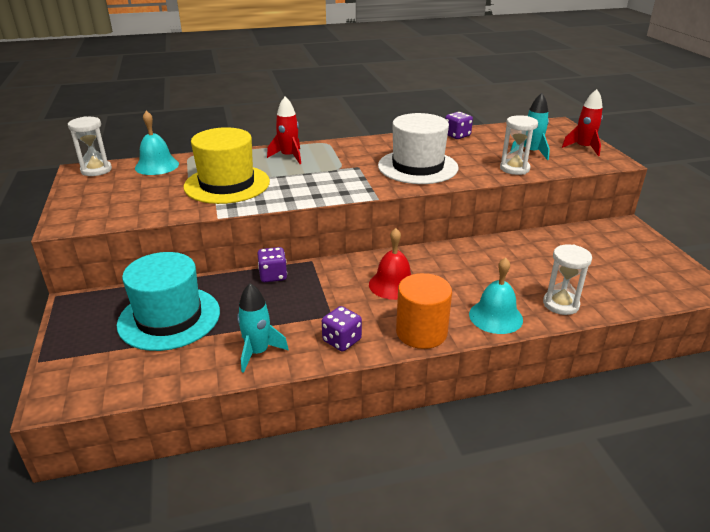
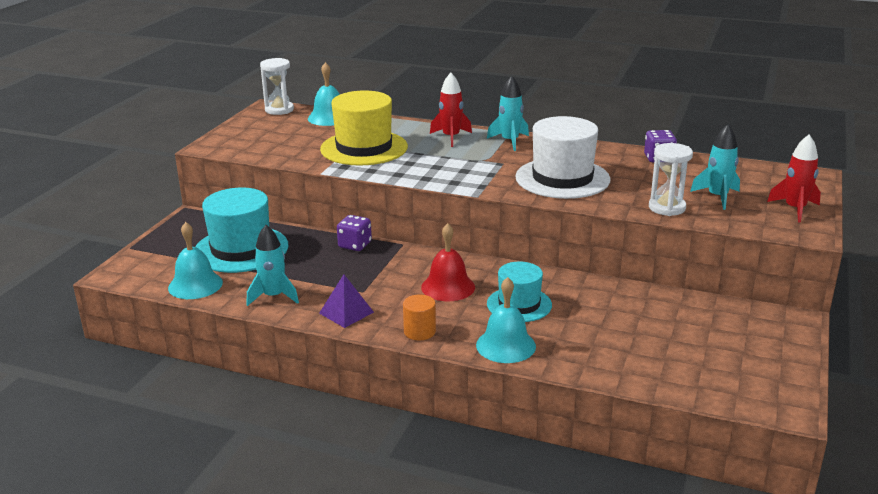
camera: 35 degrees right, 5 degrees down
(163, 373) = (195, 285): none -> turquoise bell
(339, 148) = (510, 141): none -> turquoise rocket
(342, 340) = (346, 312): purple dice -> purple pyramid
(421, 332) = (419, 332): orange cylinder -> orange cylinder, size x0.59
(461, 279) = (519, 304): none -> turquoise hat
(560, 304) = (588, 360): white hourglass -> none

